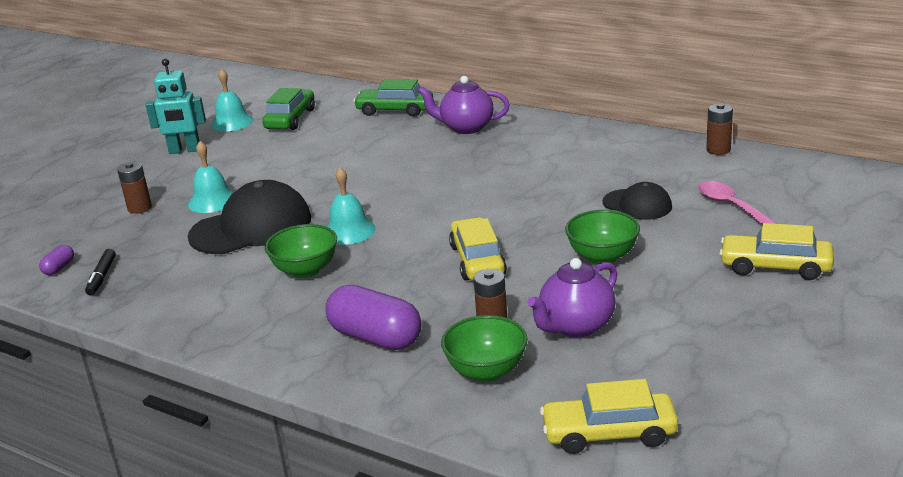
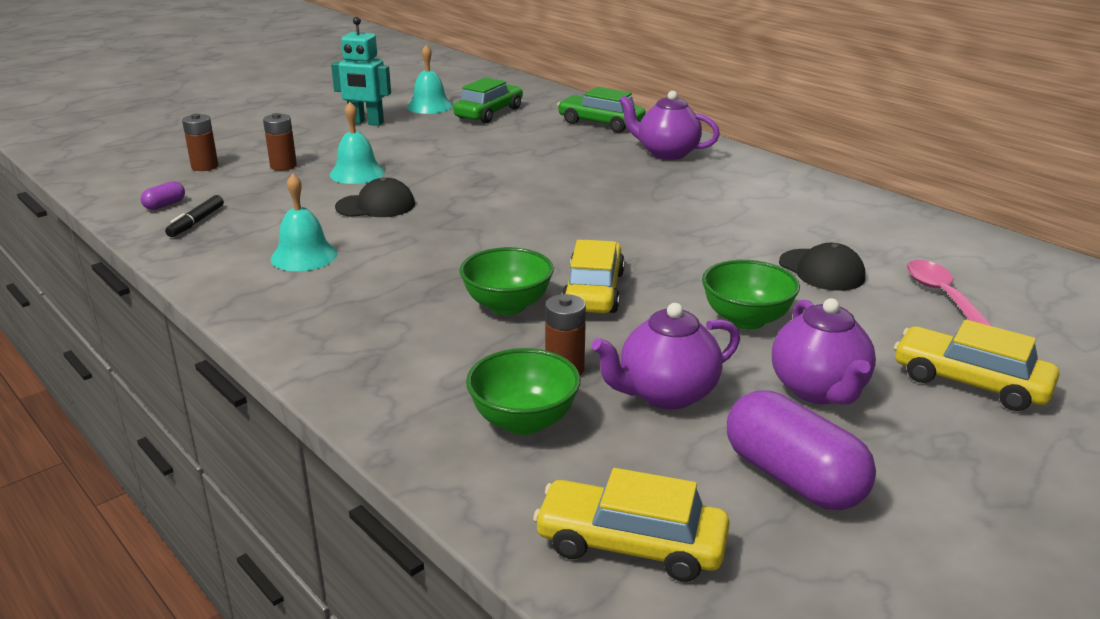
camera: 15 degrees right, 0 degrees up
(251, 227) = (376, 206): black cap -> black cap, size x0.56
(305, 270) = (399, 260): green bowl -> green bowl (507, 305)
(349, 231) = (473, 230): turquoise bell -> turquoise bell (304, 256)
(375, 337) = (423, 349): purple capsule -> purple capsule (793, 478)
(678, 297) = (818, 390): none -> purple teapot
(718, 150) = (956, 230): brown battery -> brown battery (205, 166)

